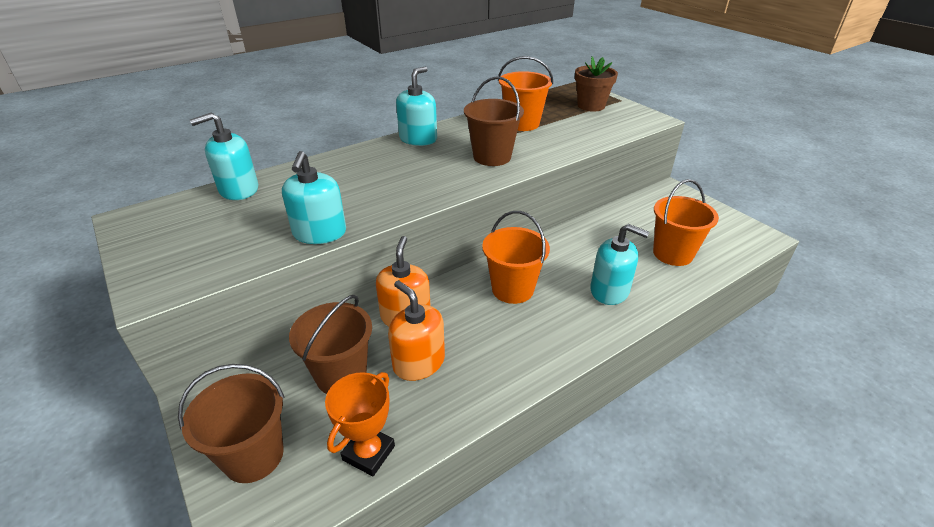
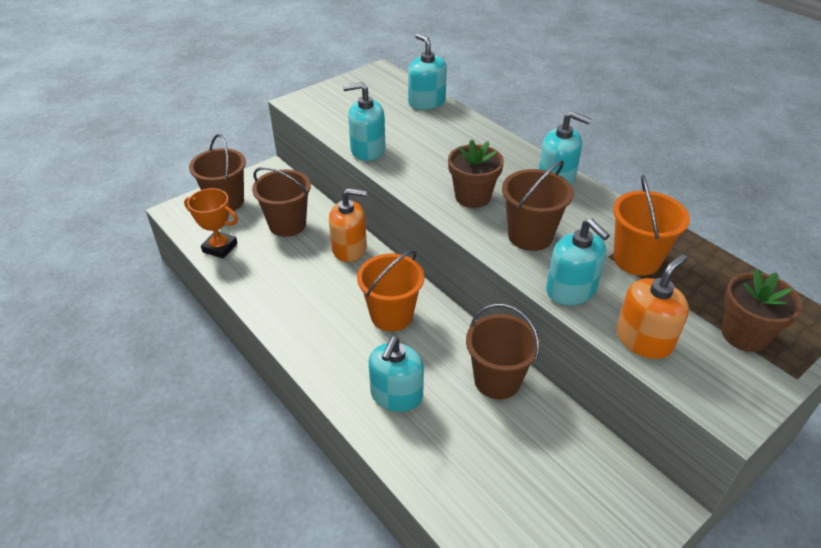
camera: 85 degrees right, 5 degrees up
(418, 362) = (297, 262): orange soap dispenser -> orange soap dispenser (643, 340)
(431, 177) = (472, 197): none -> brown flower pot
(556, 149) = (571, 290): none -> turquoise soap dispenser
(585, 237) = (497, 380): none -> brown bucket
(672, 254) = (479, 472): orange bucket -> none

